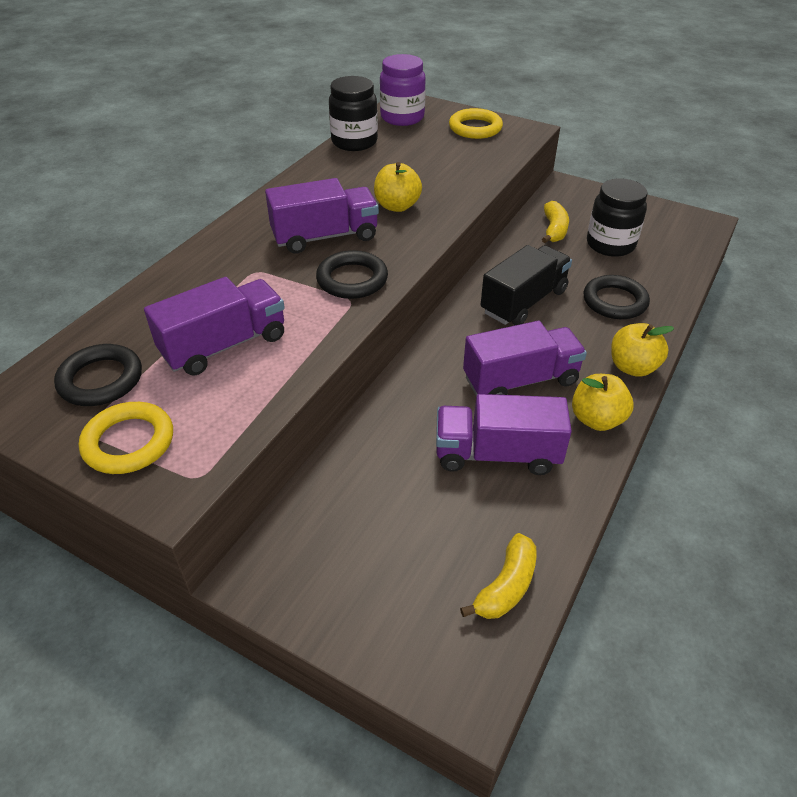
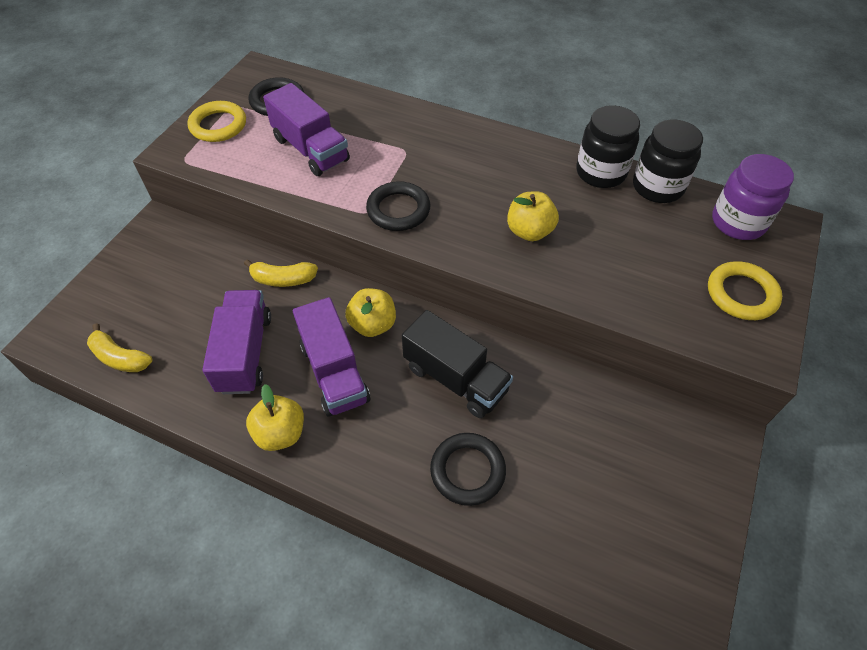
camera: 85 degrees right, 10 degrees up
(325, 237) = (464, 185): purple truck -> none
(554, 230) = (607, 416): yellow banana -> yellow banana (283, 279)
(610, 244) = (589, 479): black jar -> black jar (600, 173)
(633, 367) = (354, 475): yellow apple -> yellow apple (373, 324)

